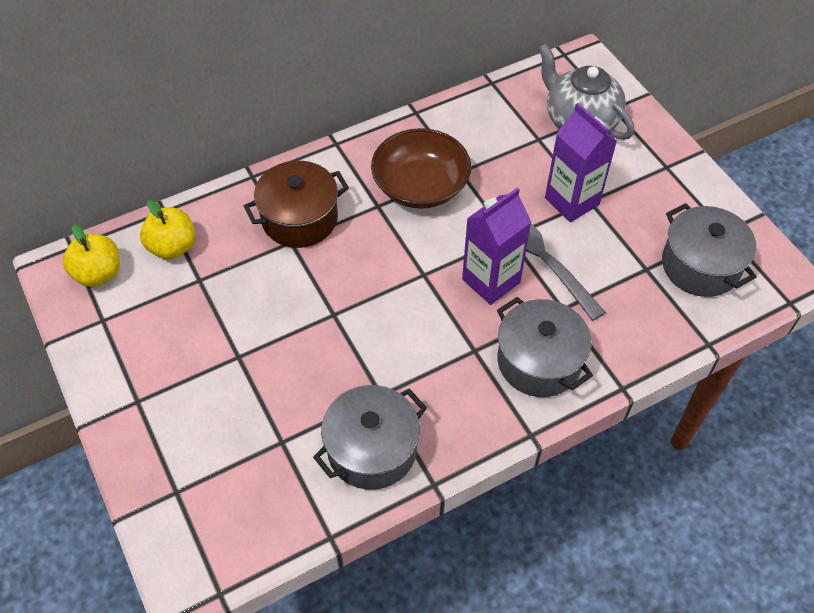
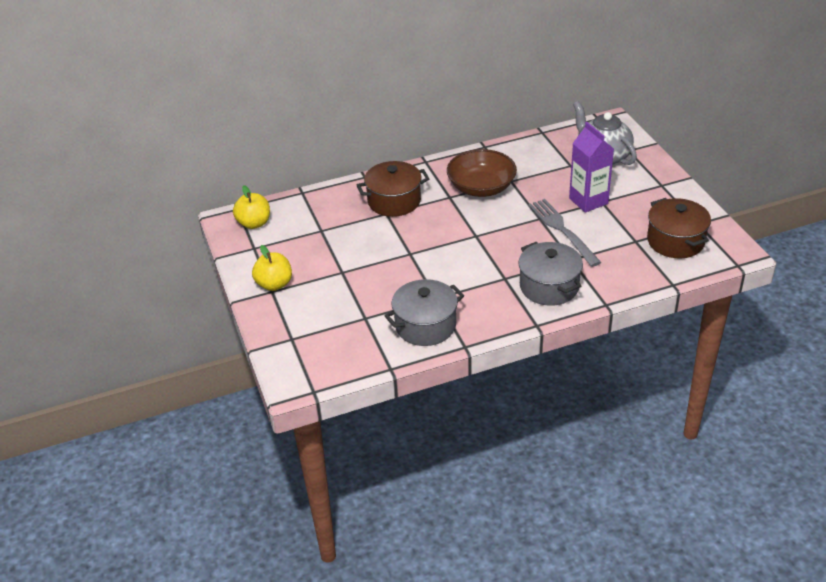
camera: 10 degrees right, 15 degrees down
(172, 247) = (305, 212): yellow apple -> yellow apple (274, 284)
(491, 281) = (522, 241): purple carton -> none
(700, 265) = (675, 241): grey pot -> brown pot

